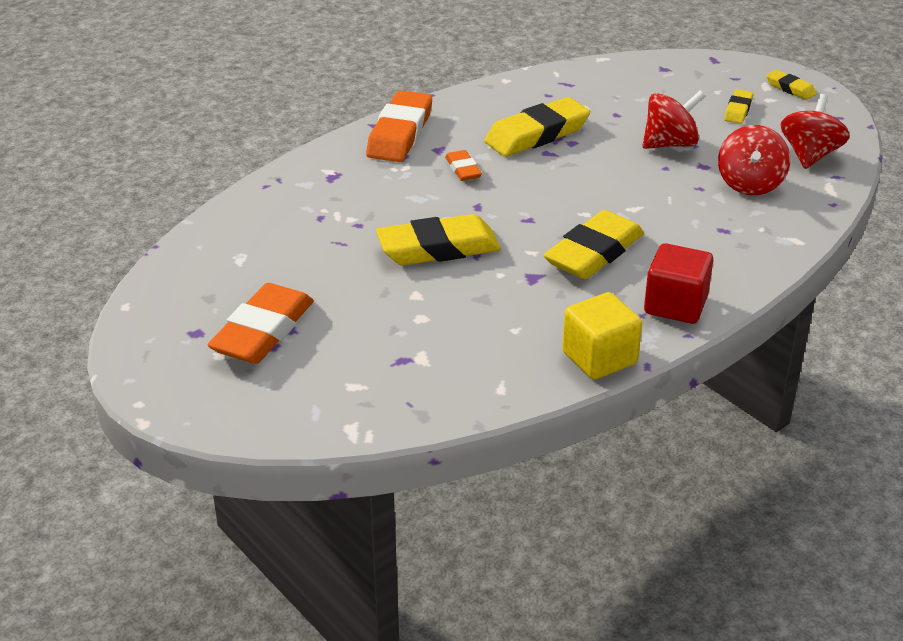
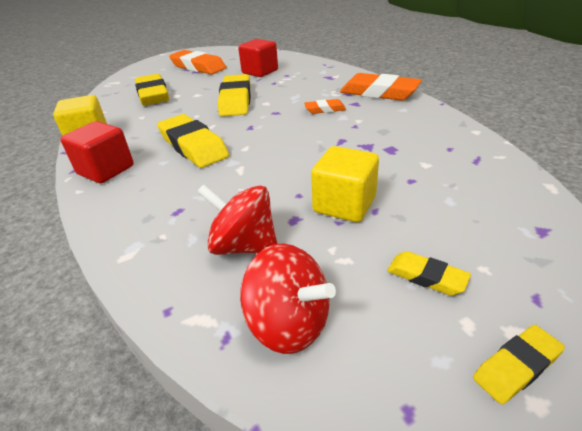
camera: 105 degrees right, 0 degrees up
(302, 247) = (260, 72): none -> red cube
(537, 134) = (372, 138): yellow eraser -> yellow eraser (153, 95)
(670, 144) = (344, 204): red spinning top -> yellow cube

